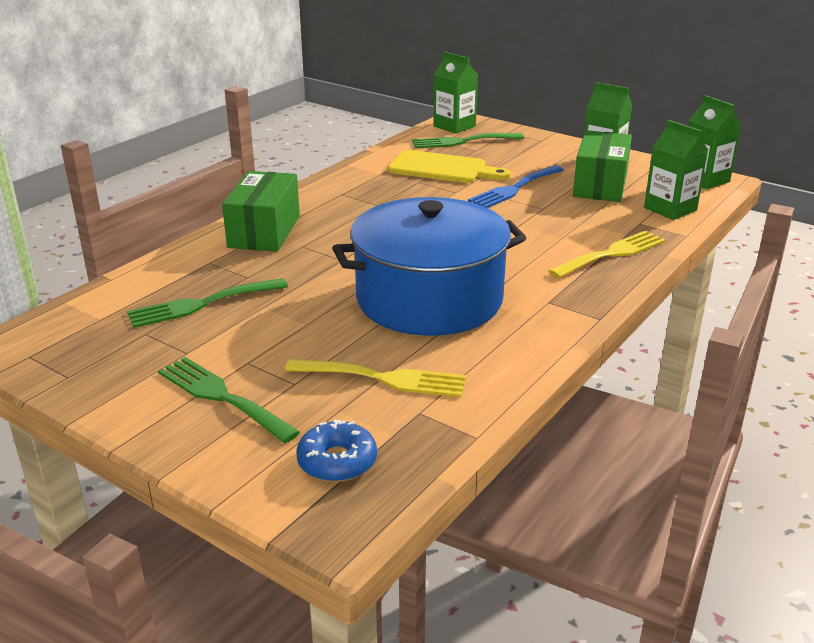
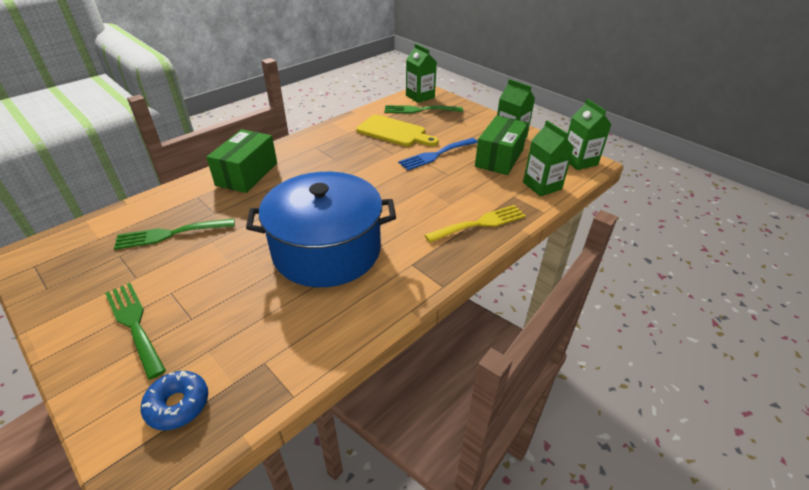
camera: 10 degrees right, 10 degrees up
(384, 378) = (255, 324): yellow fork -> none

